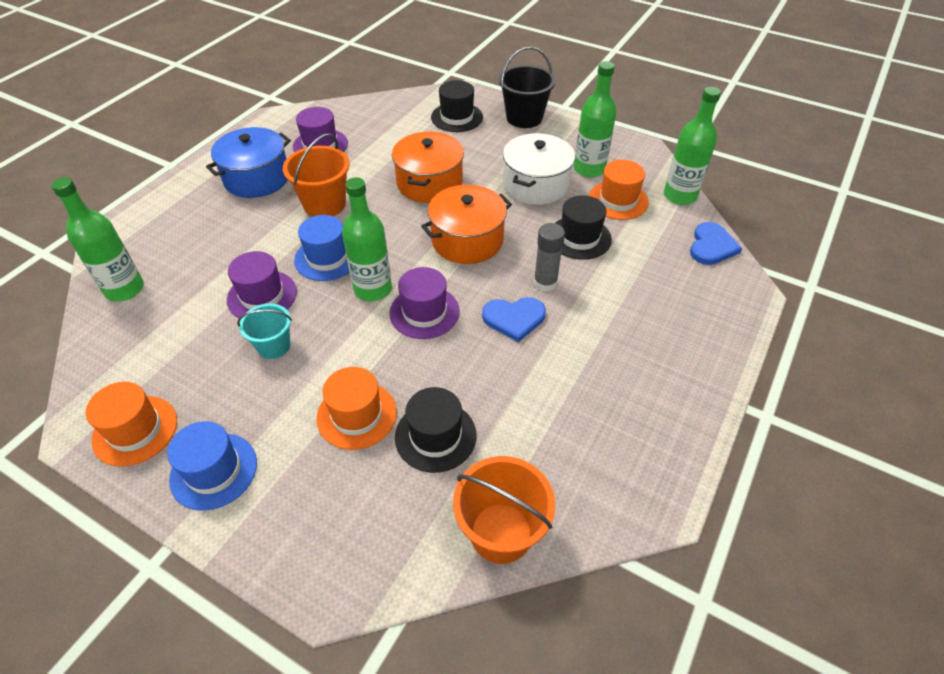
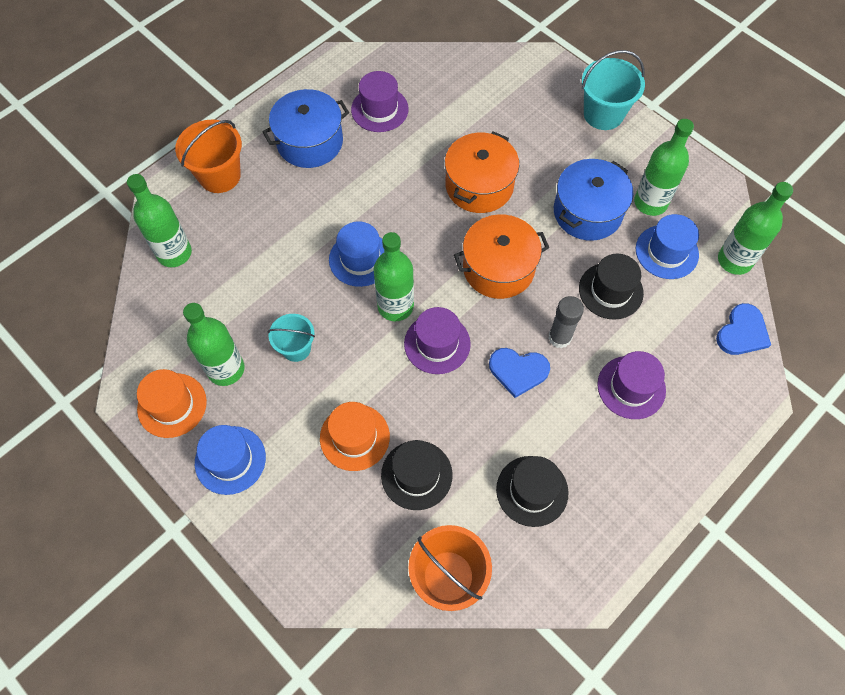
camera: 15 degrees right, 15 degrees up
(196, 382) = (226, 369): none -> green bottle
(262, 296) = (294, 289): purple hat -> purple hat (631, 387)
(324, 204) = (370, 191): orange bucket -> orange bucket (219, 176)
(457, 117) = (530, 98): black hat -> black hat (532, 491)
(524, 118) = (603, 114): black bucket -> turquoise bucket
(536, 185) = (587, 212): white pot -> blue pot
(618, 200) = (666, 252): orange hat -> blue hat

